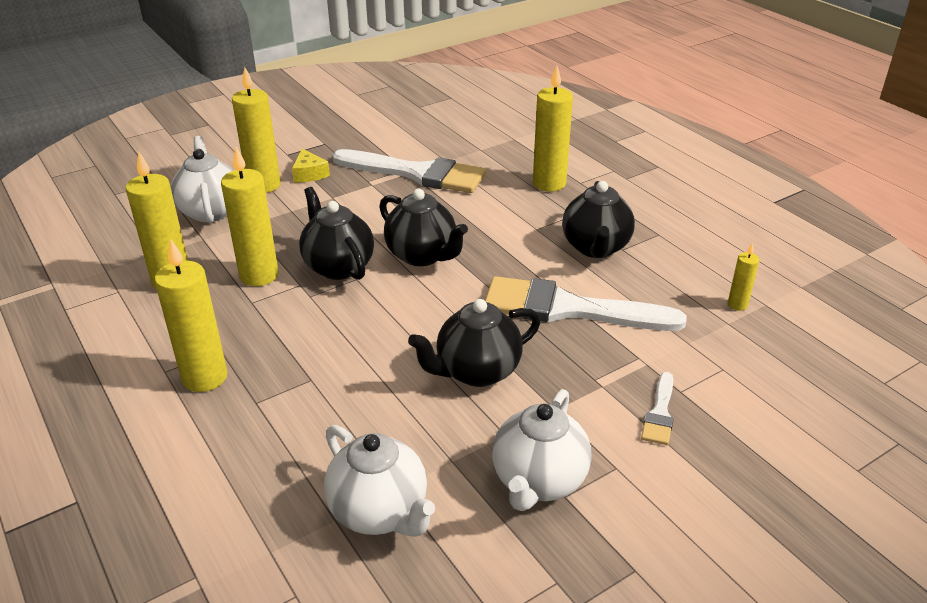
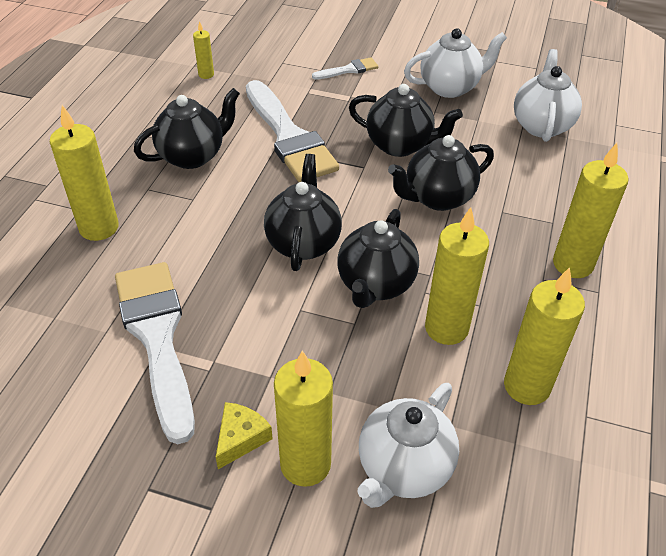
camera: 130 degrees left, 10 degrees up
(378, 350) = (437, 198): none -> black teapot

